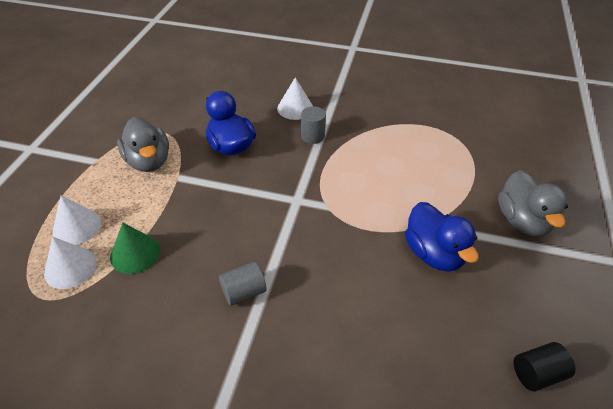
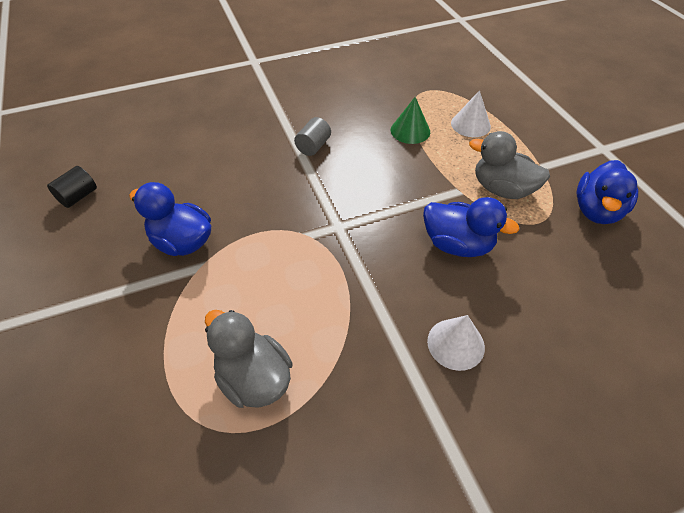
camera: 145 degrees right, 5 degrees up
(70, 267) = (436, 107): white cone -> none
(118, 119) = (596, 210): none -> blue duck
(312, 136) = (392, 310): grey cylinder -> none
(522, 221) = (94, 327): grey duck -> grey duck (254, 378)

